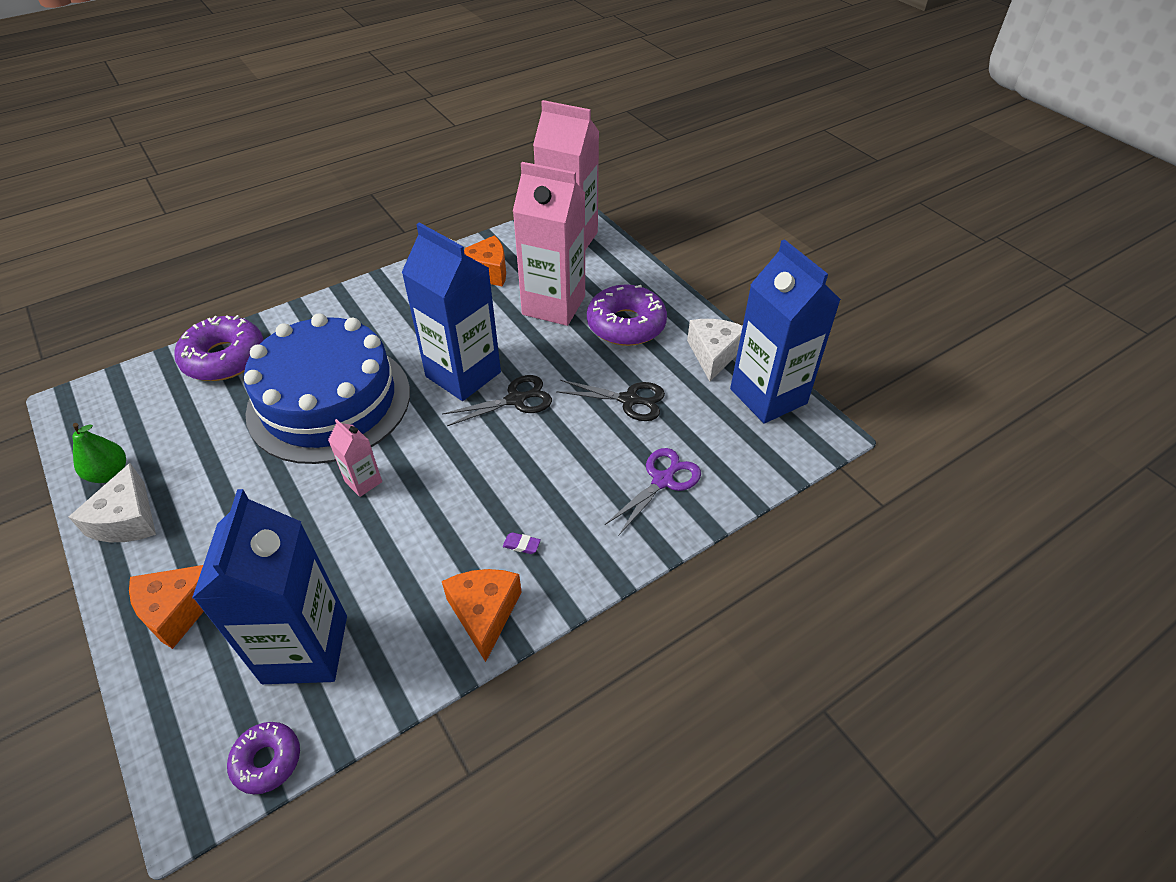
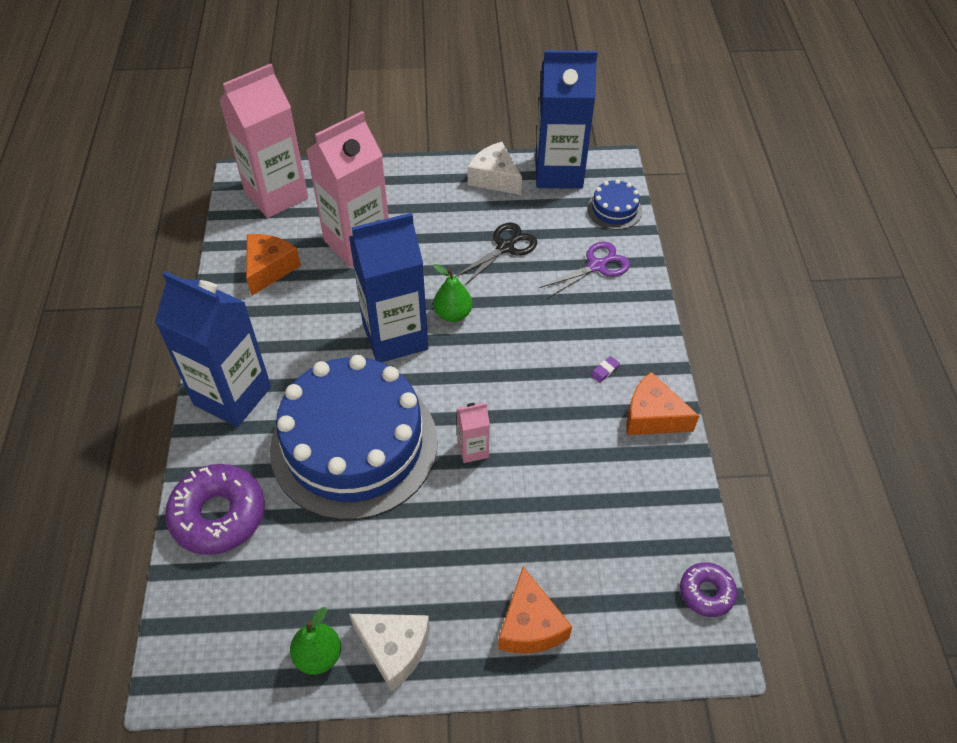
camera: 60 degrees left, 5 degrees up
(305, 649) = (621, 541): blue carton -> blue carton (232, 396)
(516, 400) = (453, 314): black scissors -> green pear
(626, 325) = (420, 210): purple donut -> none
(663, 480) = (597, 266): purple scissors -> purple scissors turned 75 degrees clockwise
(758, 462) = (614, 209): none -> blue cake

